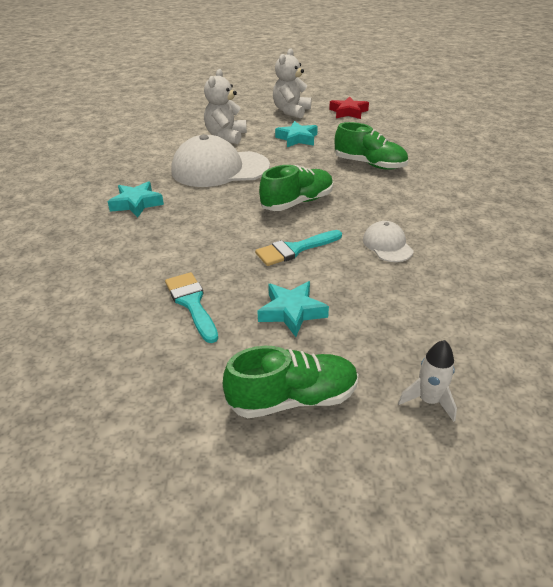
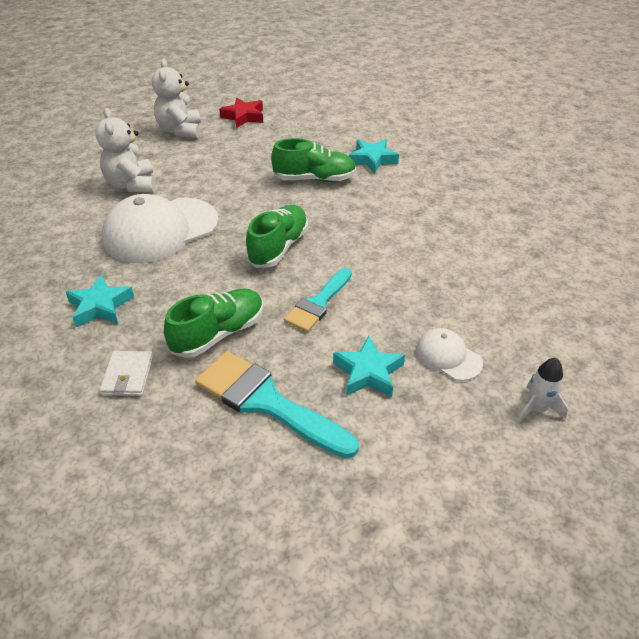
camera: 30 degrees left, 5 degrees up
(113, 251) = (128, 376): none -> white wallet
(191, 303) = (266, 402): turquoise brush -> turquoise brush, size x1.55
(293, 399) = (435, 457): green shoe -> green shoe (218, 334)
(297, 138) = (215, 166): turquoise star -> turquoise star (372, 159)
(387, 245) = (398, 268): white cap -> white cap (448, 357)

